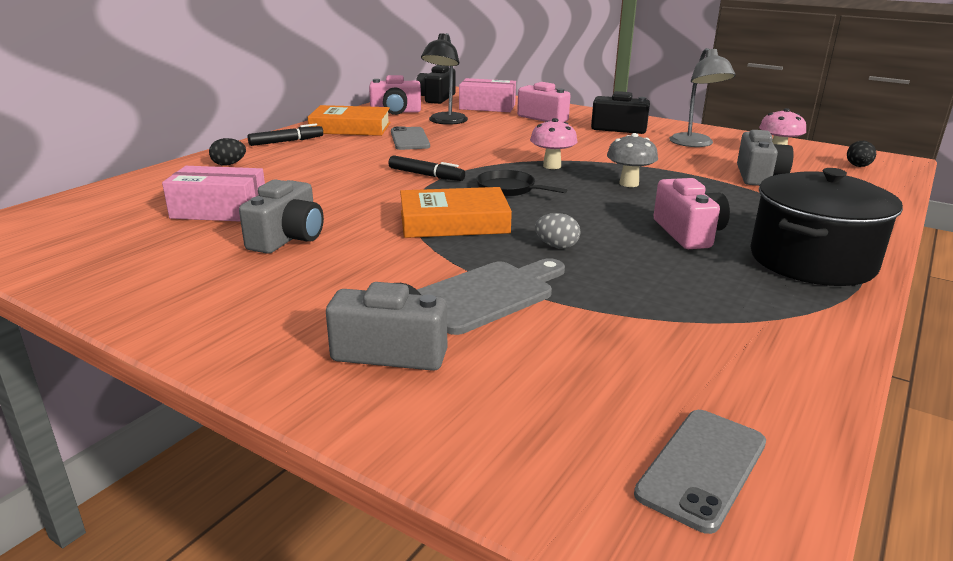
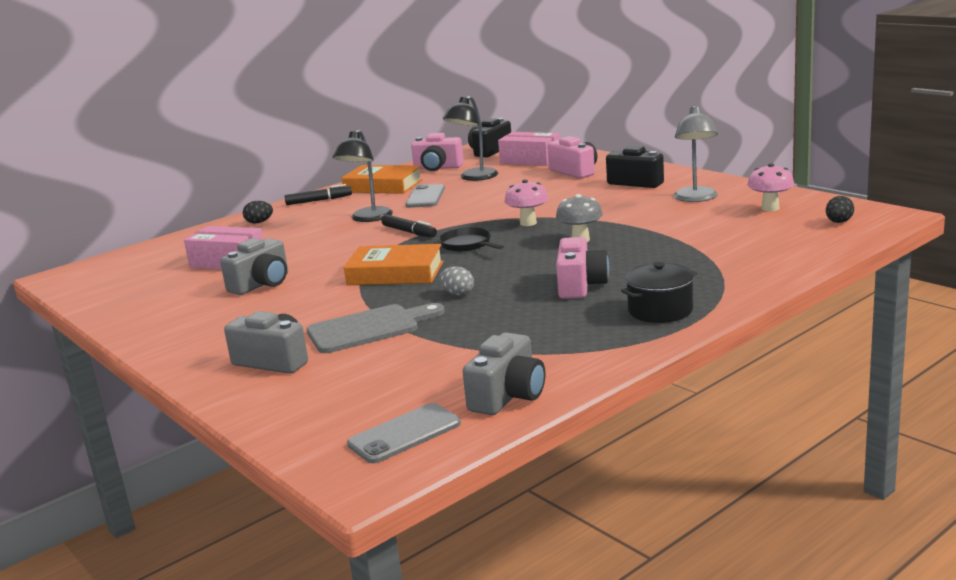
camera: 20 degrees right, 5 degrees down
(363, 161) = (368, 218): none -> black lamp
(759, 176) = (717, 233): grey camera -> grey camera (508, 396)
(812, 260) = (660, 310): black pot -> black pot, size x0.61

